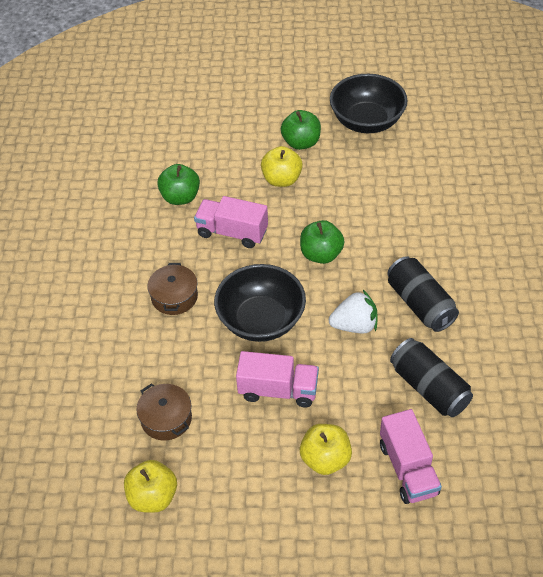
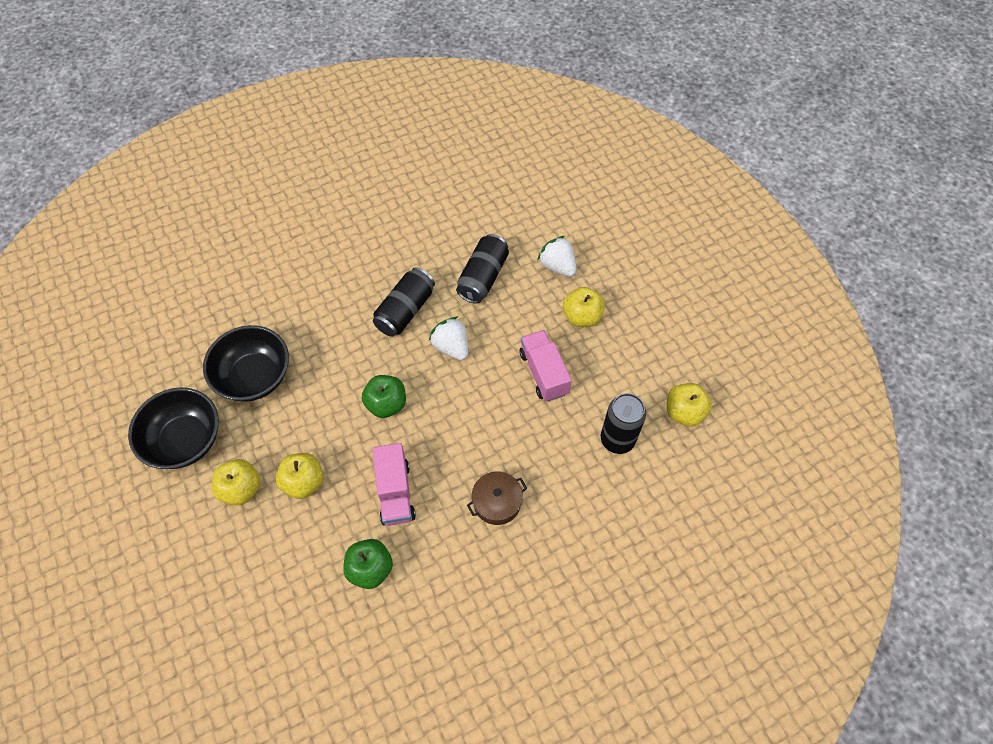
camera: 120 degrees left, 10 degrees up
(166, 418) = (617, 439): brown pot -> black can
(261, 320) = (484, 417): black bowl -> black bowl (254, 377)
(301, 143) = (241, 489): green apple -> yellow apple
(408, 469) = (557, 266): pink truck -> white strawberry

